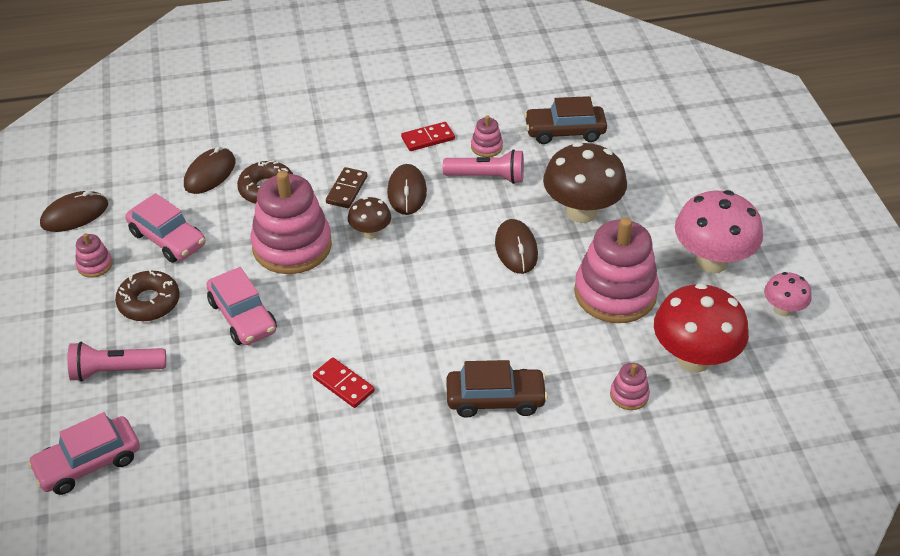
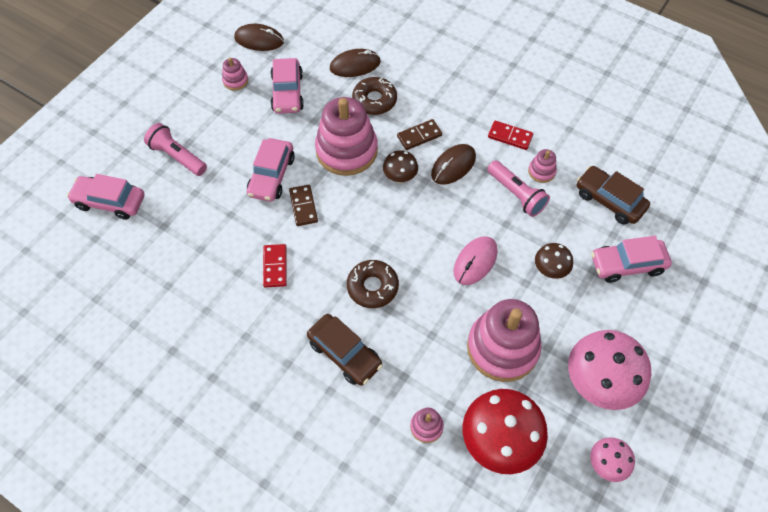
camera: 45 degrees right, 15 degrees up
(149, 302) = (236, 127): brown donut -> brown donut (372, 287)
(308, 318) = (303, 206): none -> brown domino
(516, 249) = (475, 261): brown mouse -> pink mouse
(581, 212) = (550, 270): brown mushroom -> brown mushroom, size x0.52
(632, 167) = (627, 265): none -> pink car

